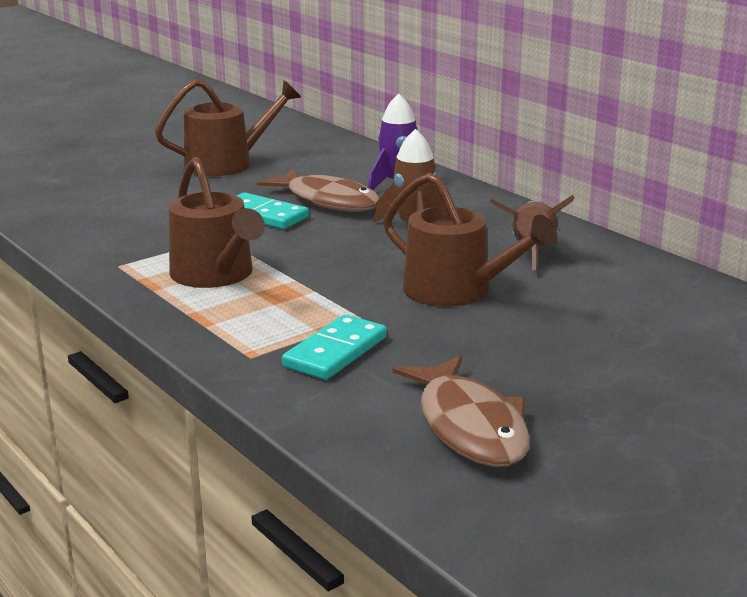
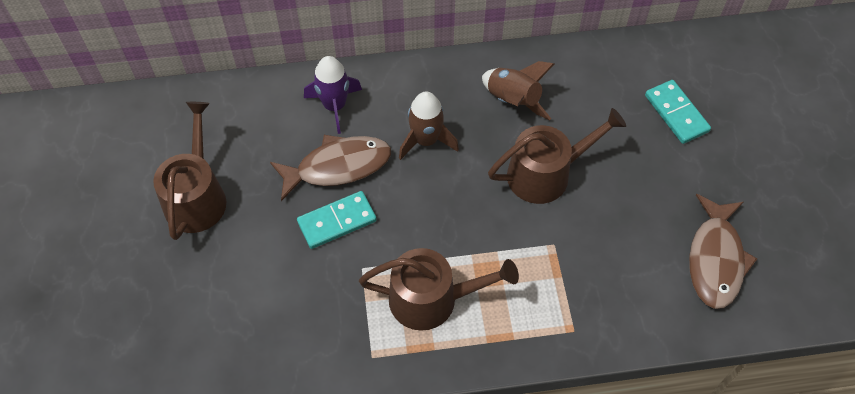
camera: 60 degrees left, 35 degrees up
(335, 352) = (593, 281): turquoise domino -> turquoise domino (676, 113)
(469, 426) = (715, 259): brown fish -> brown fish turned 90 degrees clockwise

